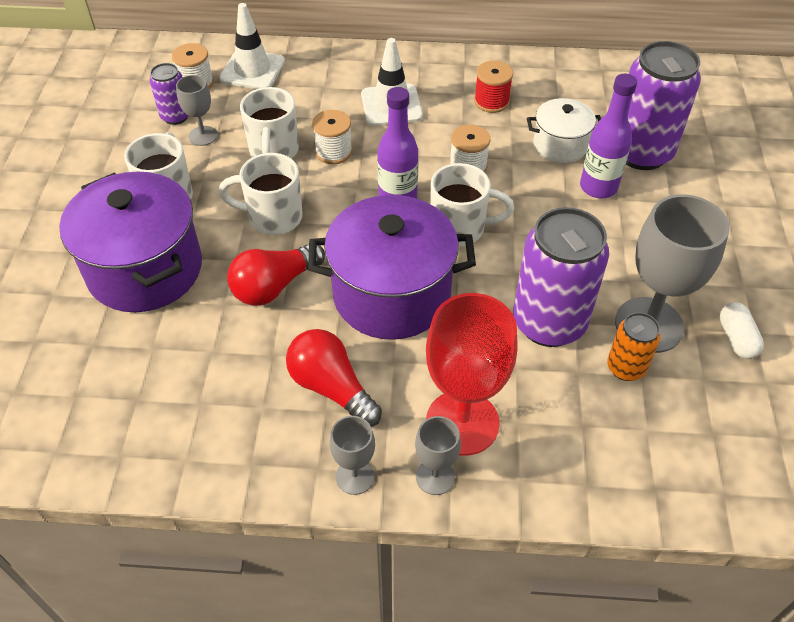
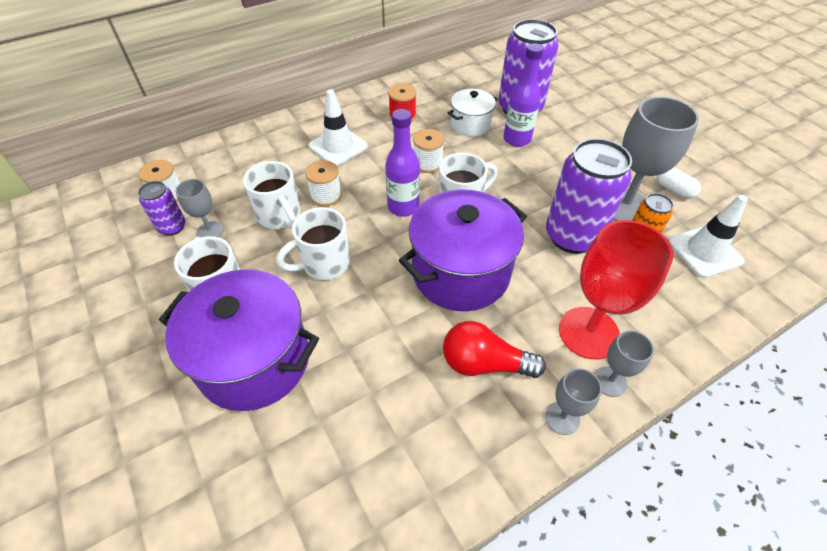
camera: 35 degrees left, 0 degrees up
(252, 70) = (208, 166): white traffic cone -> white traffic cone (704, 251)
(274, 286) = (372, 314): red light bulb -> none

